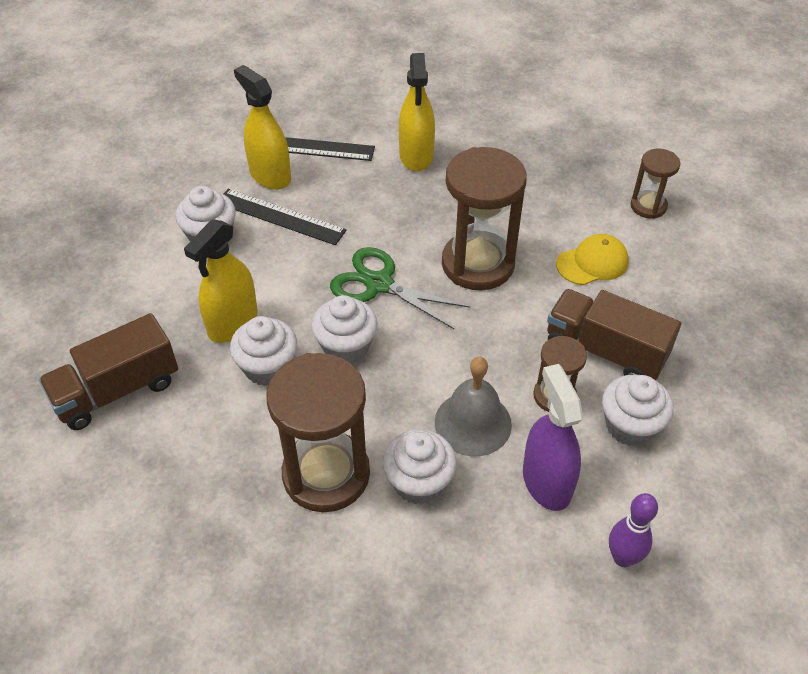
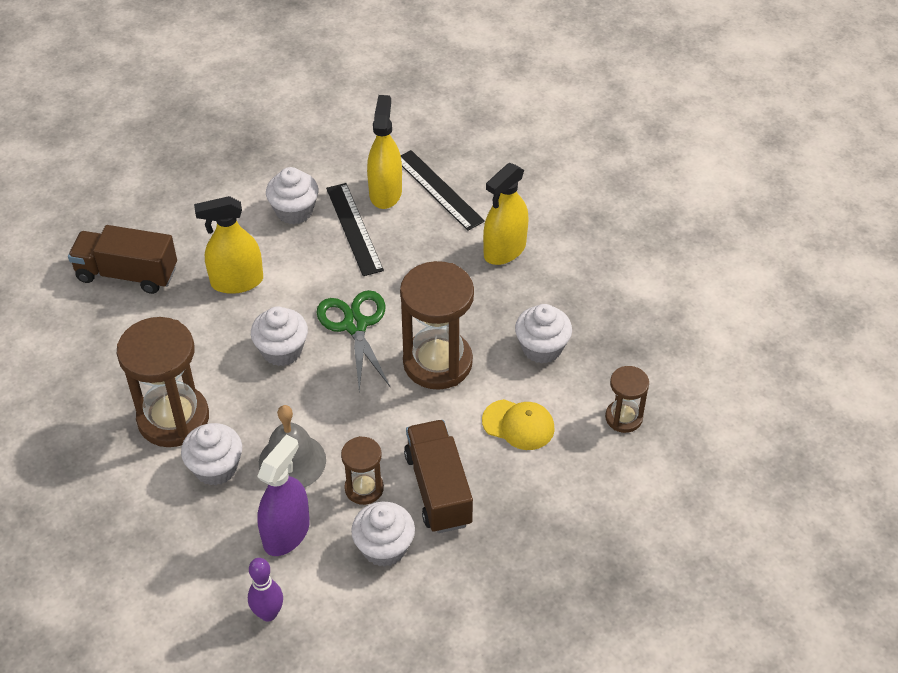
camera: 45 degrees right, 0 degrees up
(267, 367) = (221, 326): white cupcake -> white cupcake (542, 348)

